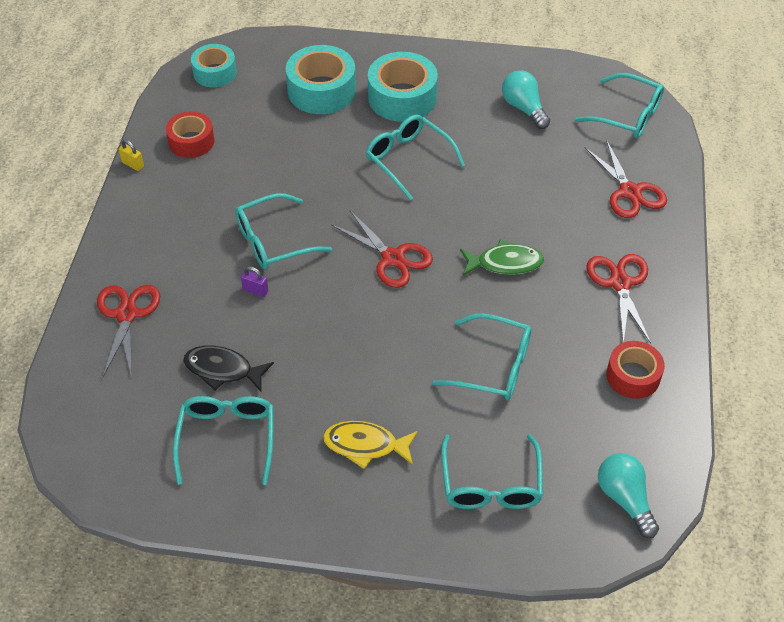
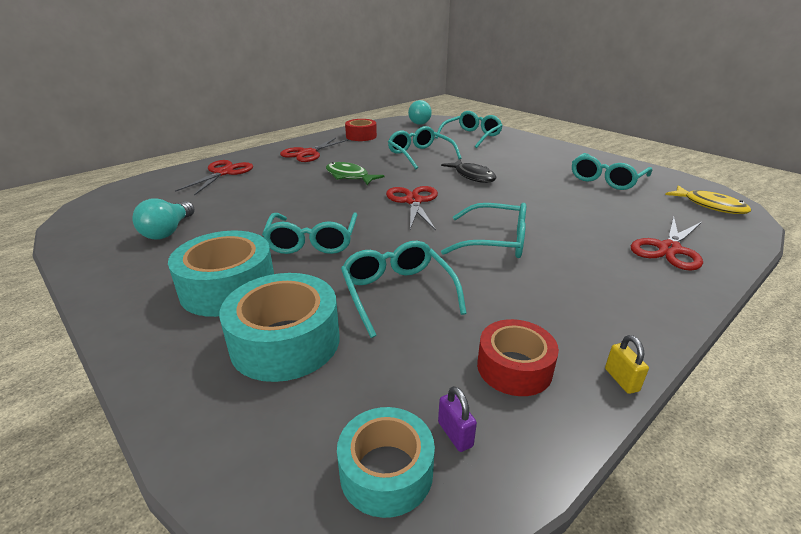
camera: 140 degrees left, 20 degrees down
(222, 370) = (593, 200): black fish -> black fish (472, 176)
(255, 290) = (537, 223): purple padlock -> purple padlock (455, 434)
(365, 445) = (521, 157): yellow fish -> yellow fish (710, 206)
(627, 115) = (129, 198): turquoise glasses -> turquoise glasses (397, 293)

